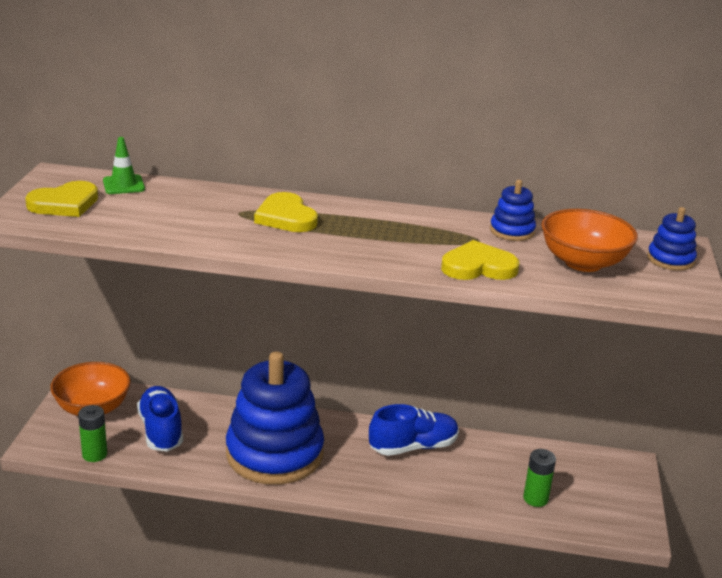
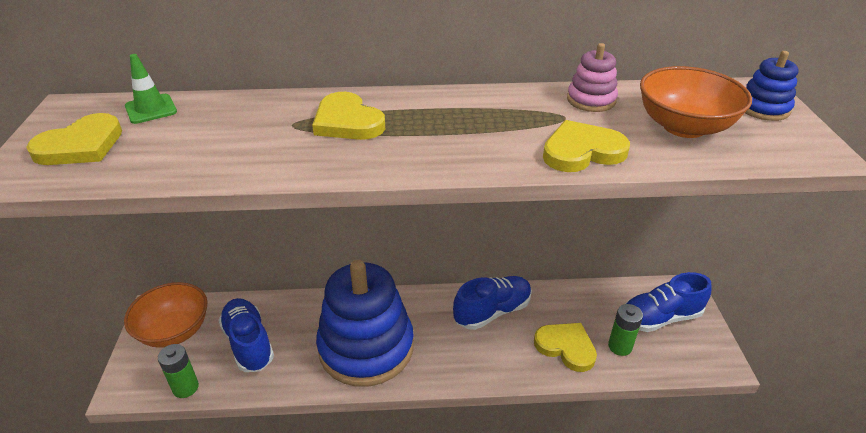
camera: 10 degrees left, 10 degrees up
(478, 489) = (566, 347): none -> yellow heart
(512, 231) = (591, 100): blue stacking toy -> pink stacking toy
(591, 483) = (660, 318): none -> blue shoe

